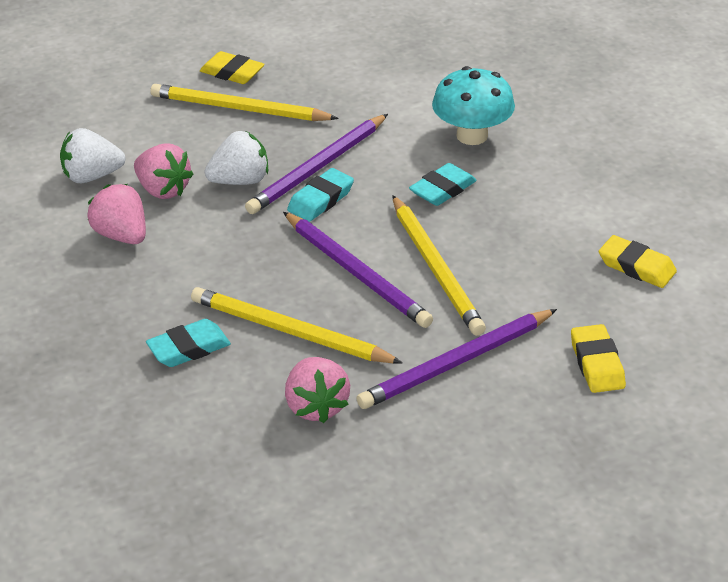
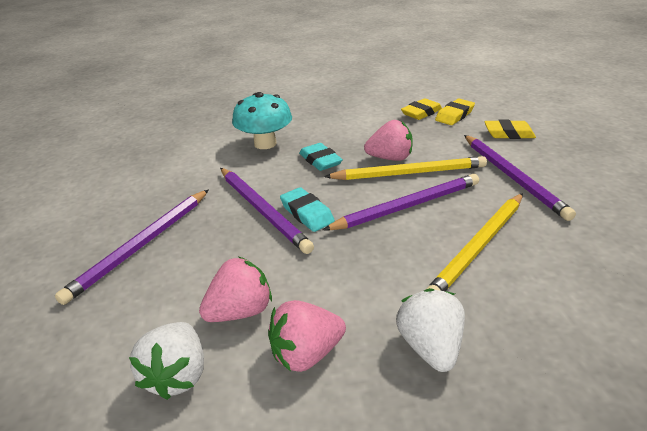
camera: 75 degrees left, 5 degrees down
(189, 348) = (503, 313): turquoise eraser -> none
(232, 73) = (79, 244): yellow eraser -> yellow eraser (454, 115)
(239, 109) = (142, 245): yellow pencil -> purple pencil
(240, 181) = (255, 255): white strawberry -> white strawberry (429, 346)
(316, 406) = (572, 242): pink strawberry -> pink strawberry (390, 158)

